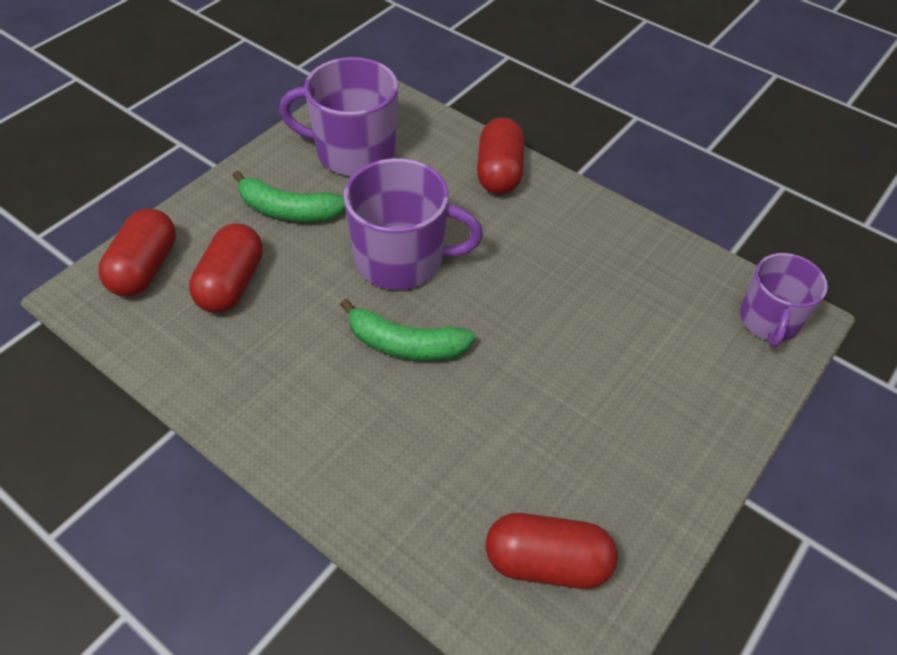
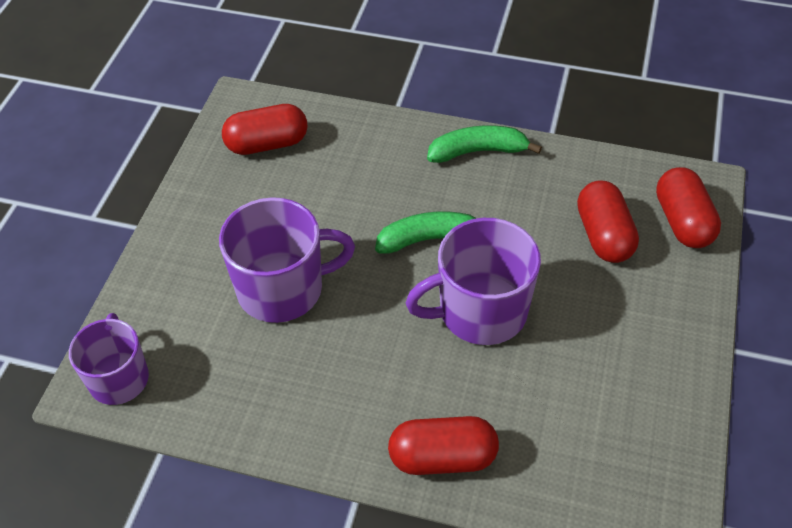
camera: 160 degrees right, 0 degrees up
(289, 210) = (618, 321): green banana -> green banana (478, 151)
(354, 151) = (614, 421): purple mug -> purple mug (282, 289)
(499, 172) = (442, 457): red capsule -> red capsule turned 75 degrees counterclockwise

